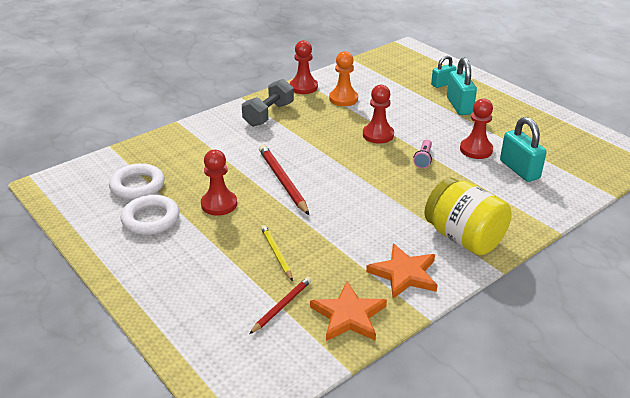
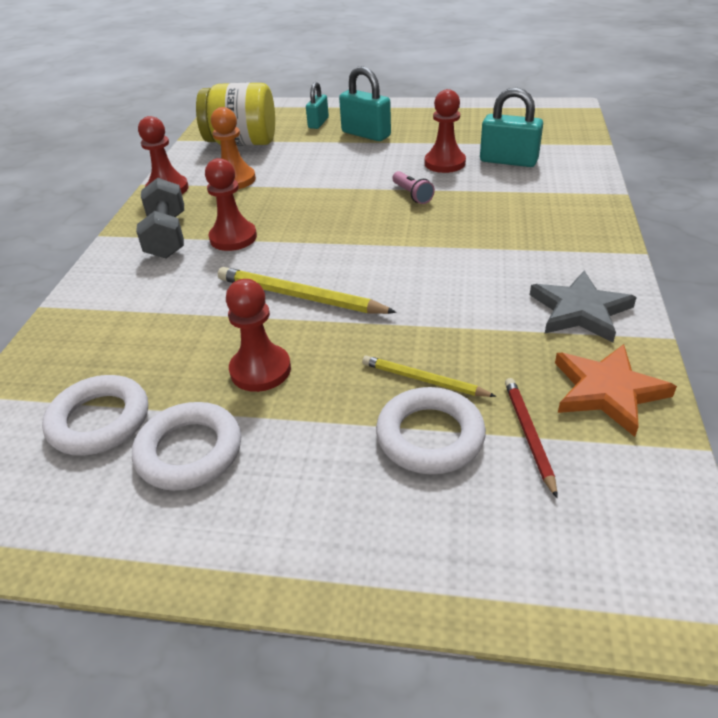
camera: 40 degrees left, 5 degrees up
(242, 277) = (430, 436): none -> white ring
(283, 181) = (300, 296): red pencil -> yellow pencil
(378, 135) = (330, 195): red pawn -> red pawn (233, 238)
(404, 274) = (580, 310): orange star -> grey star
(463, 238) = (568, 243): yellow jar -> yellow jar (242, 143)

